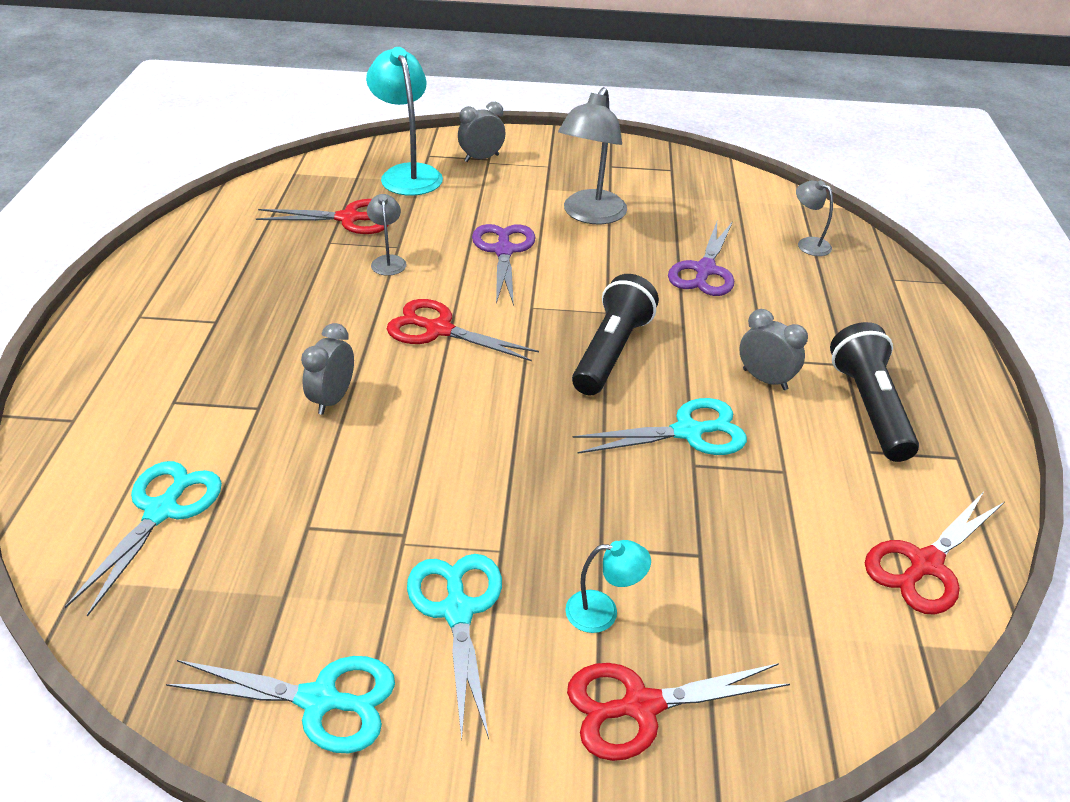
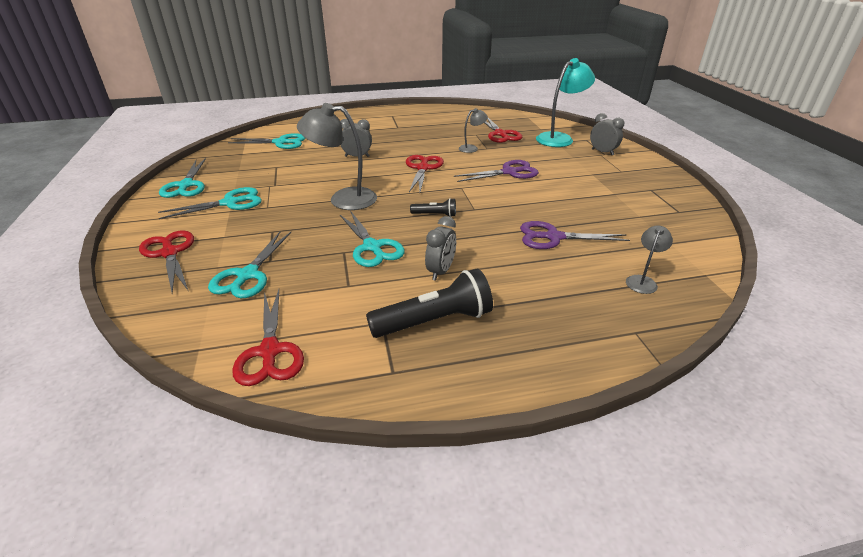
camera: 75 degrees right, 5 degrees down
(590, 215) = (577, 191): grey lamp -> grey lamp (343, 199)
(603, 612) = (228, 236): turquoise lamp -> none
(611, 352) = (435, 215): black flashlight -> black flashlight, size x0.51
(739, 585) = (247, 275): none -> turquoise scissors
(925, 564) = (270, 351): red scissors -> red scissors turned 135 degrees counterclockwise

